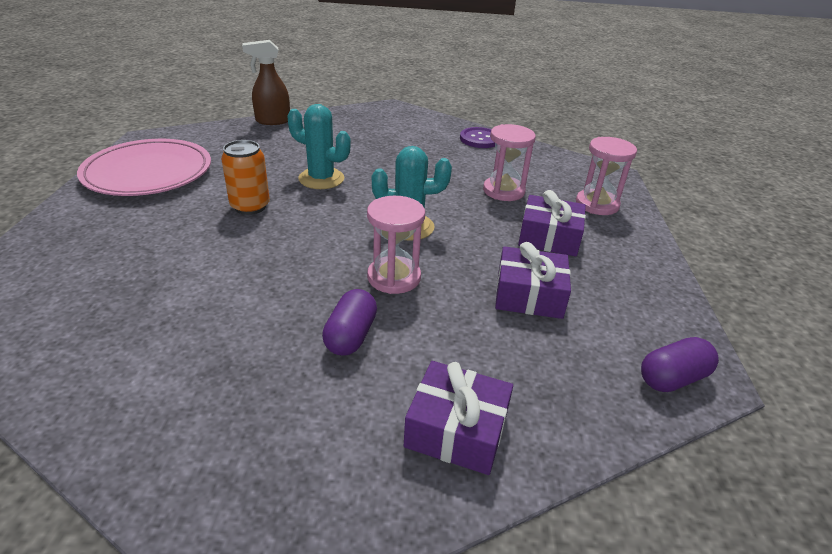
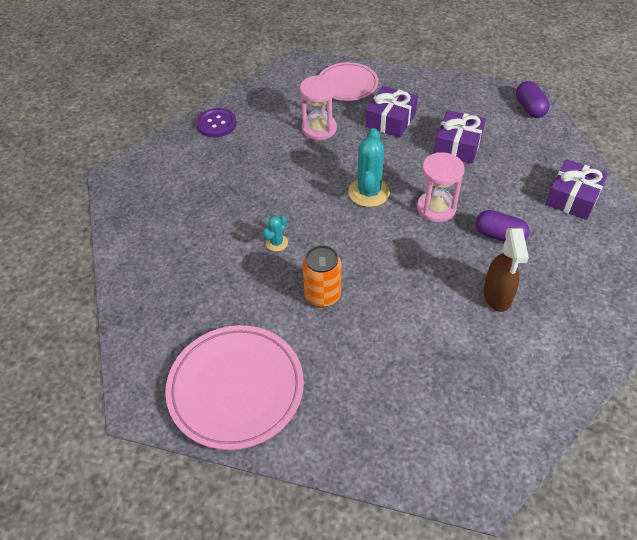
camera: 75 degrees left, 15 degrees up
(272, 121) = (121, 282): brown spray bottle -> brown spray bottle (497, 296)
(321, 179) = (276, 243): turquoise cactus -> turquoise cactus, size x0.51
(597, 204) = (347, 84): pink hourglass -> pink plate

